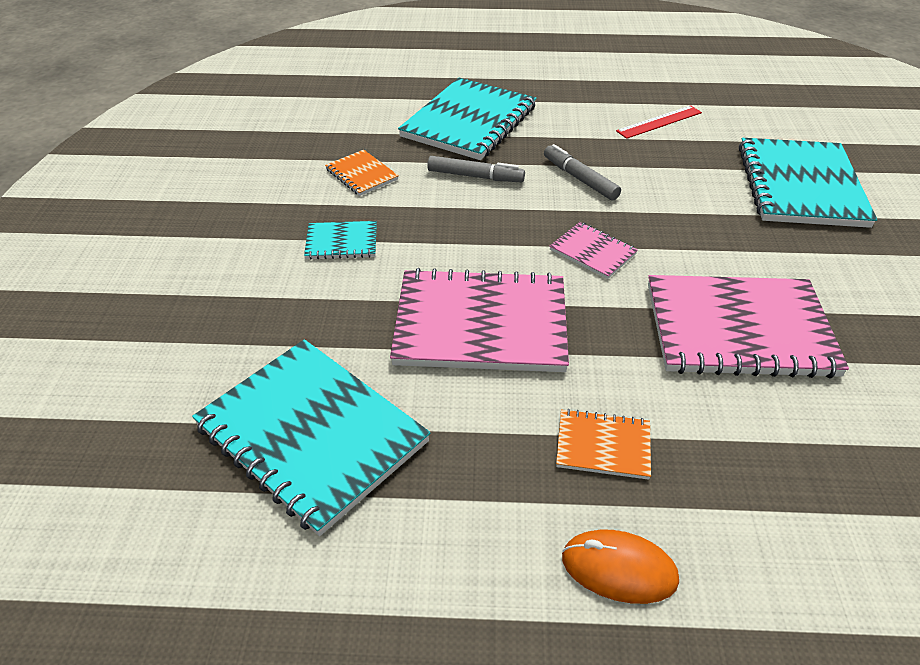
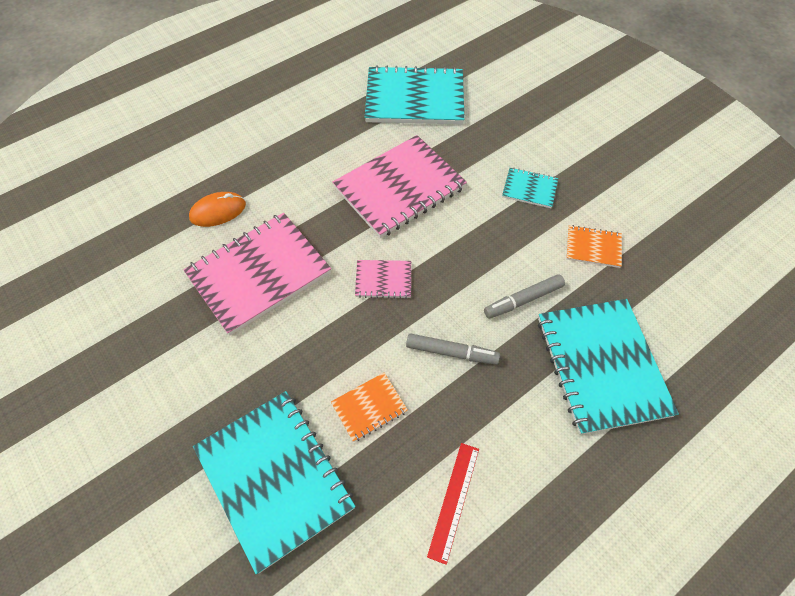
camera: 140 degrees right, 15 degrees up
(342, 242) = (529, 189): turquoise notebook -> turquoise notebook turned 60 degrees clockwise
(603, 446) = (291, 164): orange notebook -> orange notebook (369, 407)
(619, 568) = (254, 125): orange mouse -> orange mouse (218, 211)

